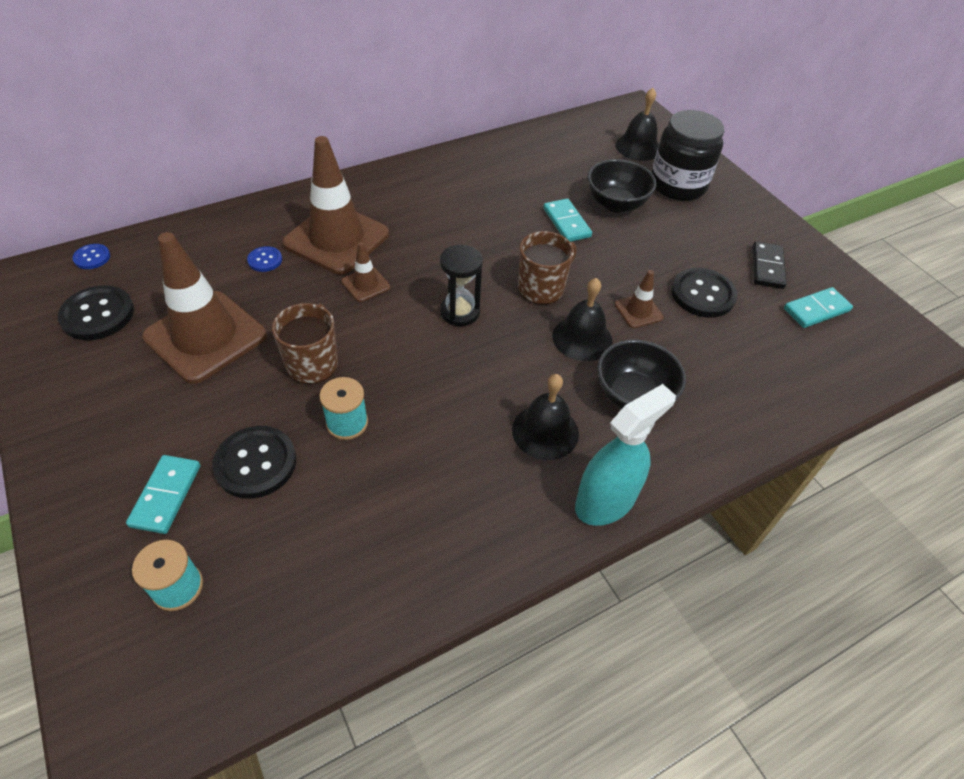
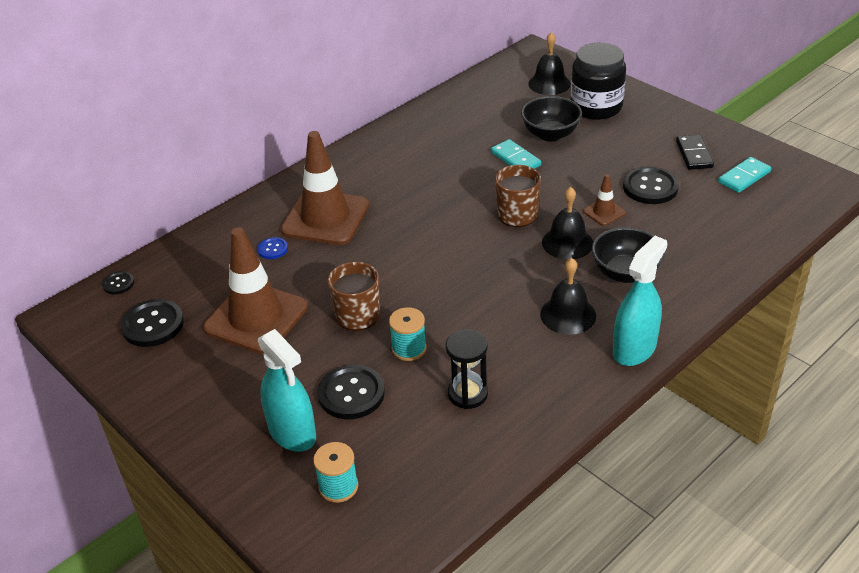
camera: 10 degrees left, 10 degrees down
(92, 257) = (118, 284): blue button -> black button
(166, 495) = (292, 433): turquoise domino -> turquoise spray bottle
(365, 284) = (369, 247): brown traffic cone -> none
(460, 312) = (459, 248): black hourglass -> black hourglass (468, 394)

